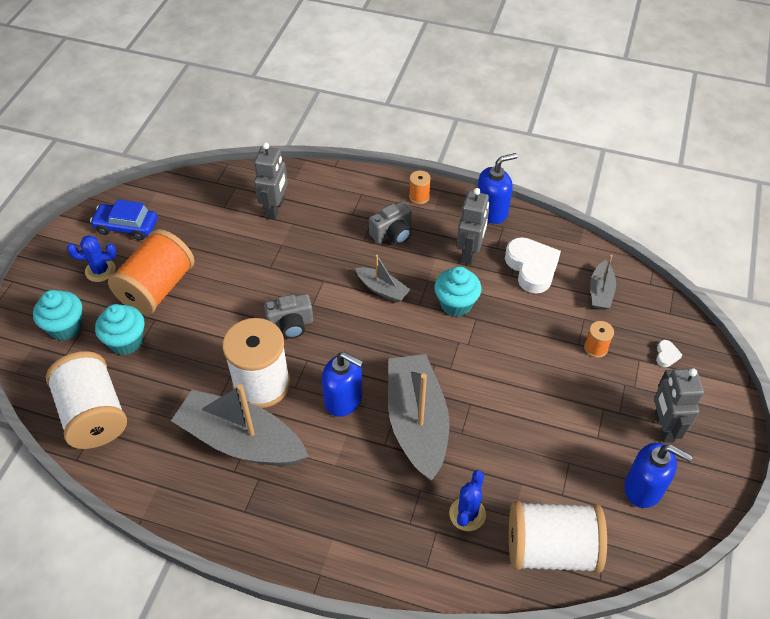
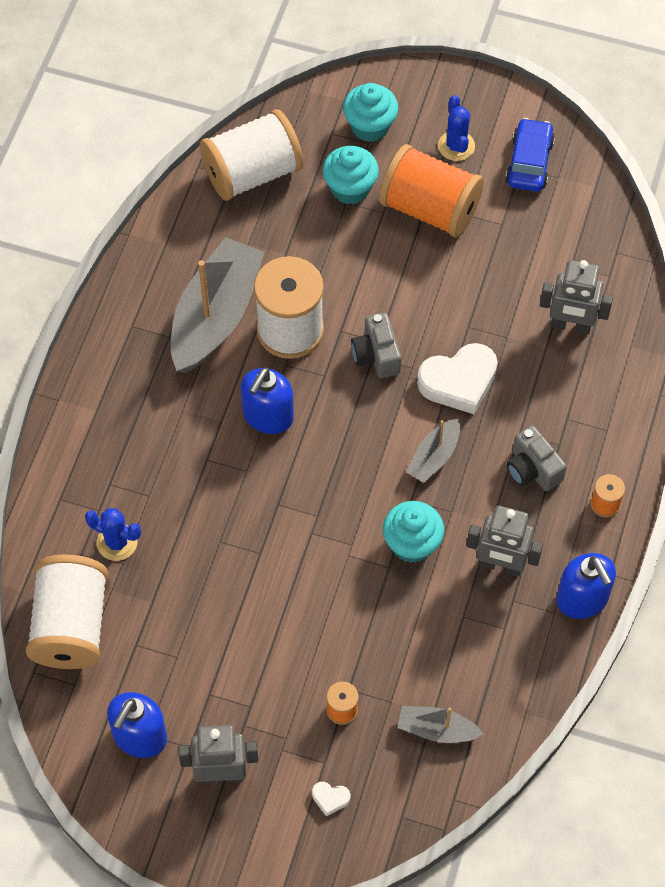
camera: 90 degrees right, 10 degrees up
(417, 423) = (234, 494): grey boat -> none
(531, 268) = (477, 643): white heart -> white heart (459, 382)

